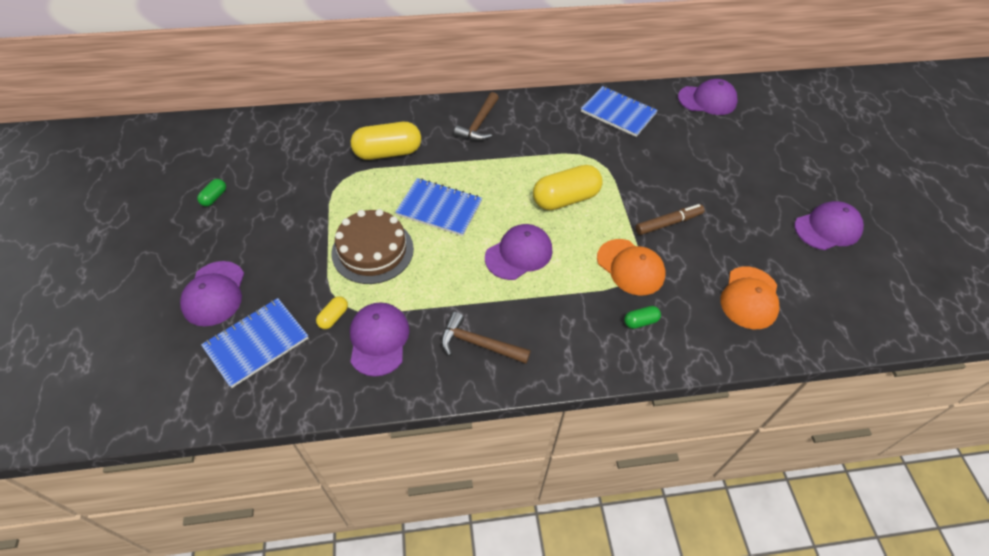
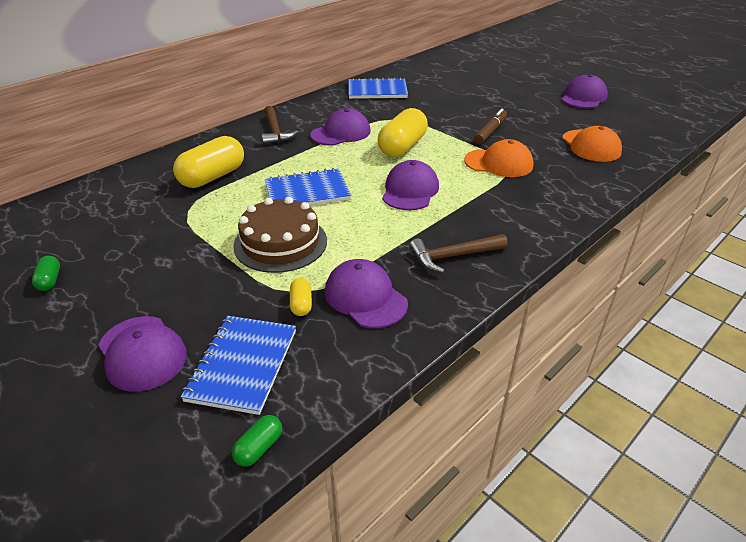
camera: 35 degrees left, 15 degrees down
(640, 321) = (546, 188): green capsule -> green capsule (259, 448)
(707, 100) = (428, 66): purple cap -> purple cap (341, 133)

